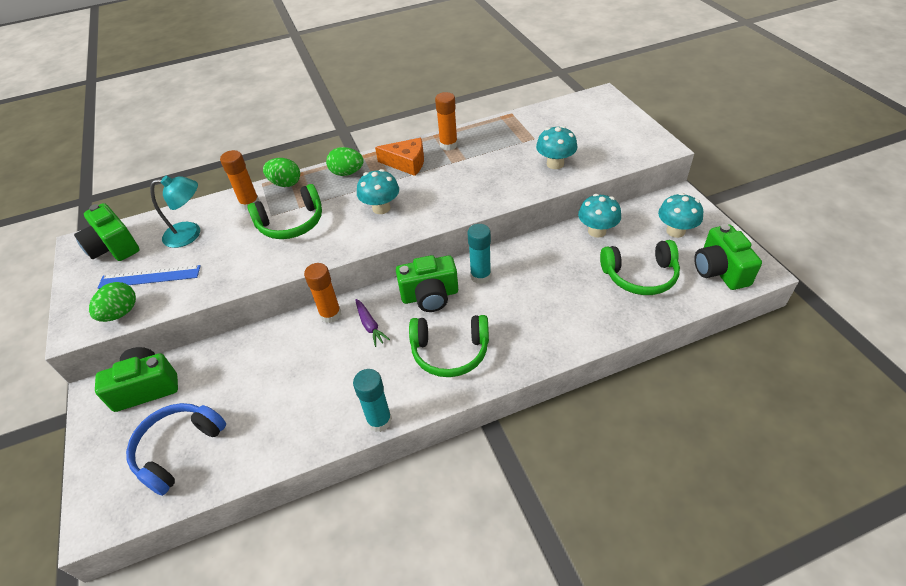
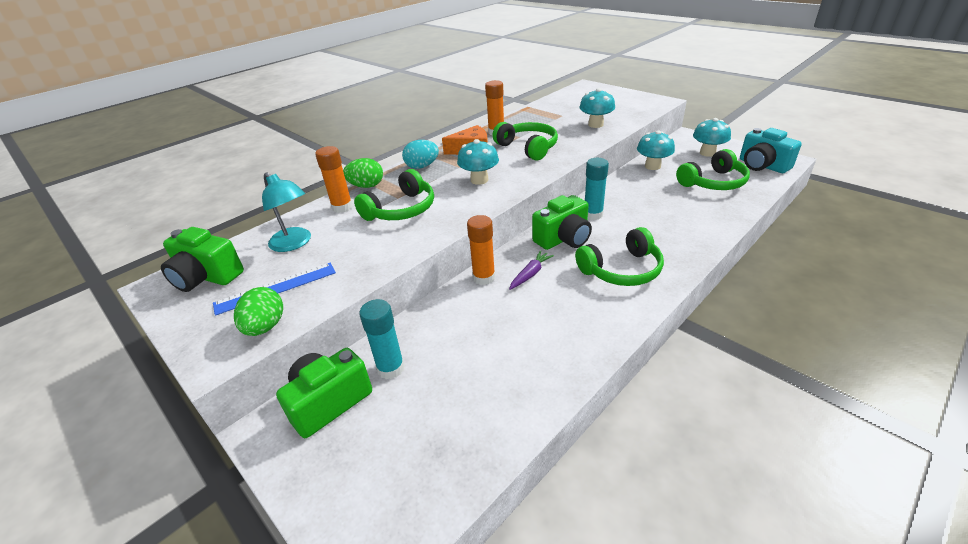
camera: 25 degrees left, 10 degrees down
(178, 449) = (419, 444): blue headphones -> none
(190, 234) = (294, 243): turquoise lamp -> turquoise lamp turned 75 degrees clockwise
(347, 173) = (422, 166): green egg -> turquoise egg
(370, 325) = (530, 274): purple carrot -> purple carrot turned 90 degrees counterclockwise
(379, 420) = (612, 339): turquoise glue stick -> turquoise glue stick (391, 368)
(459, 178) = (528, 148): none -> green headphones
(720, 270) = (762, 166): green camera -> turquoise camera

